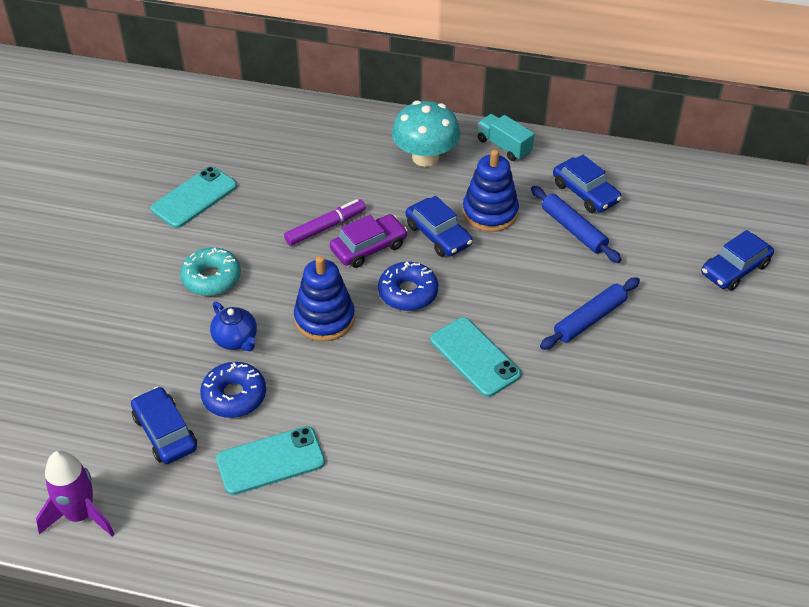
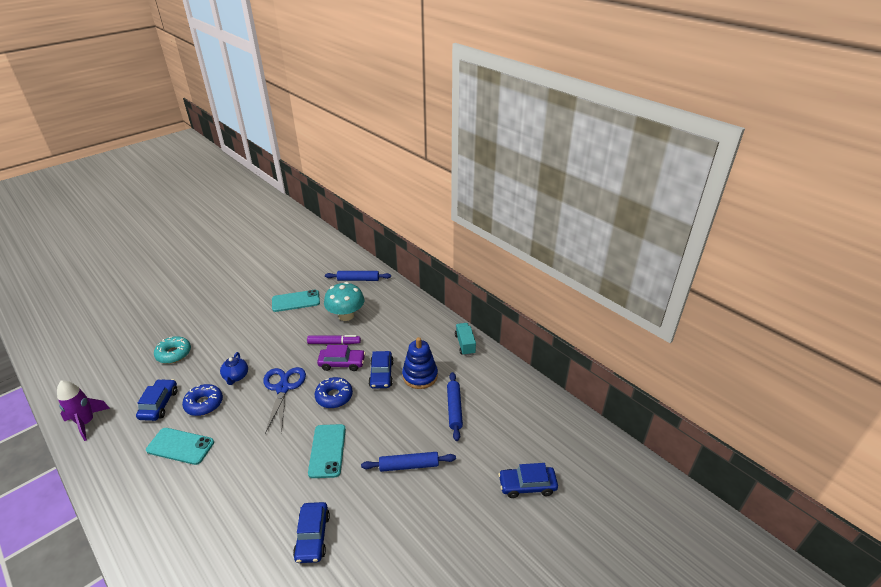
camera: 35 degrees right, 10 degrees down
(211, 278) = (260, 342): turquoise donut -> turquoise donut (174, 354)
(255, 124) = (358, 279): none -> blue rolling pin
(324, 319) = (283, 388): blue stacking toy -> blue scissors
(425, 157) = (418, 331): turquoise mushroom -> turquoise mushroom (346, 315)
(585, 192) = (483, 391): blue car -> blue car (313, 536)

